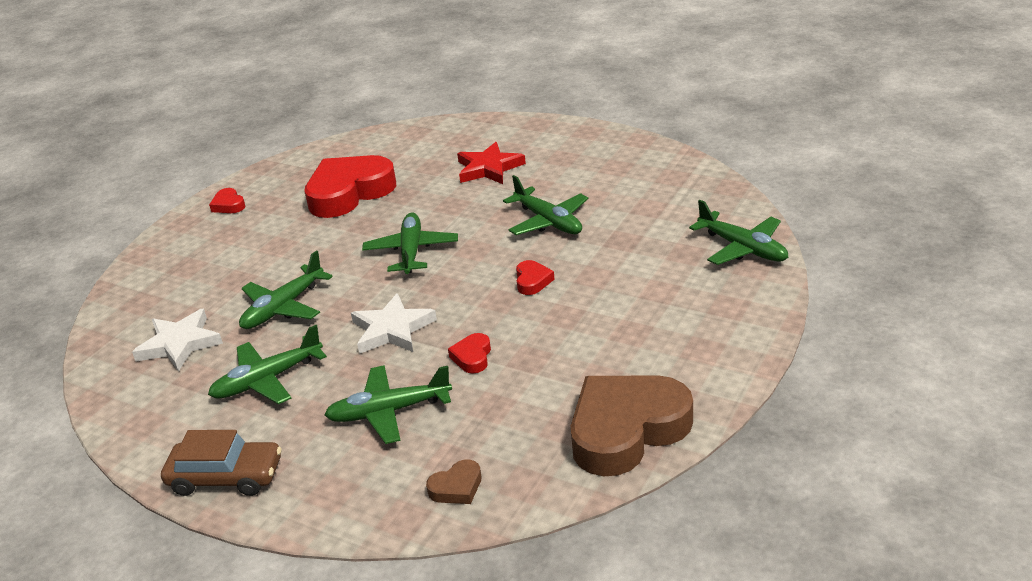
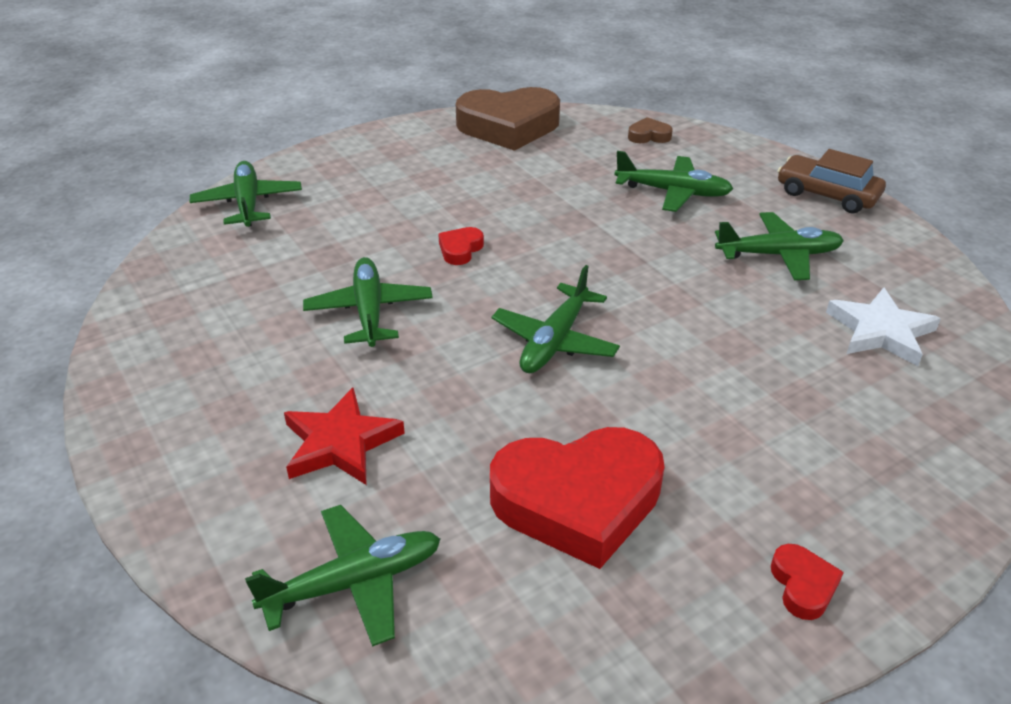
camera: 155 degrees left, 5 degrees up
(284, 307) = (744, 328): green plane -> green plane (353, 583)
(392, 329) = (632, 256): white star -> none
(472, 357) = (575, 206): red heart -> none

